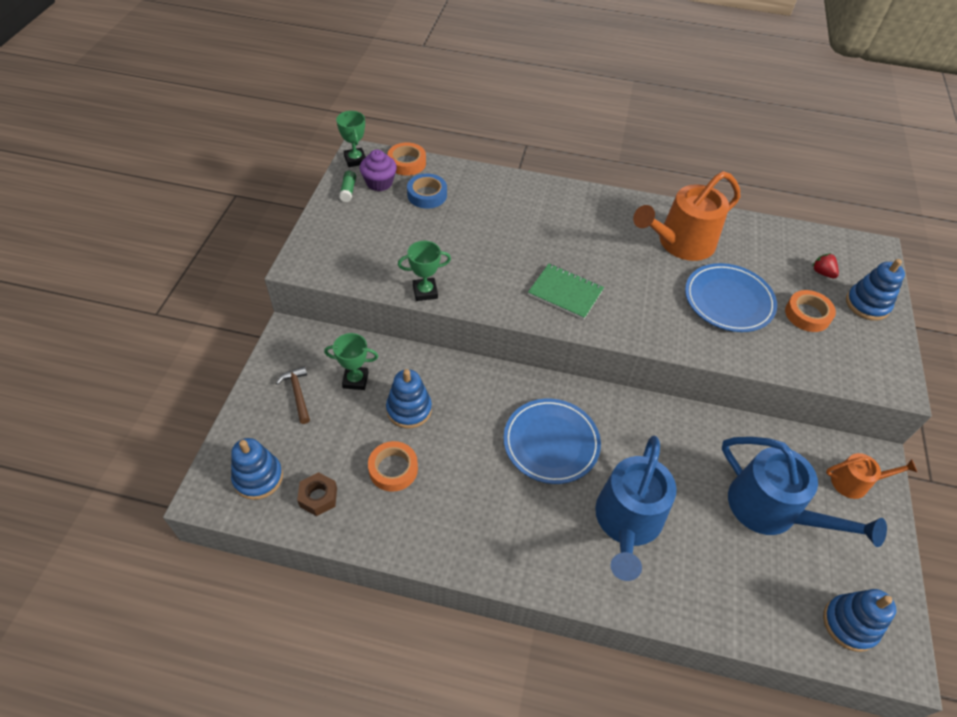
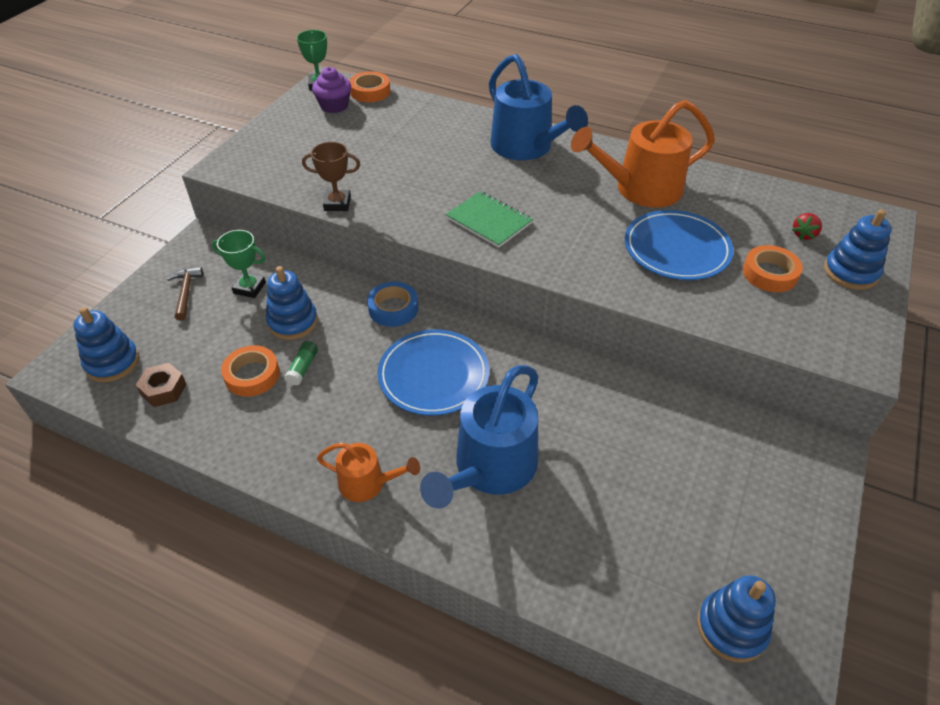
camera: 15 degrees right, 5 degrees down
(348, 190) = (300, 110): green glue stick -> green glue stick (303, 368)
(425, 291) = (337, 203): green trophy -> brown trophy
(427, 195) = (378, 120): blue tape -> blue tape (393, 308)
(771, 510) = (672, 484): blue watering can -> blue watering can (526, 147)
(822, 273) = (804, 235): red strawberry -> red strawberry turned 120 degrees counterclockwise
(854, 482) = (790, 471): orange watering can -> orange watering can (367, 483)

